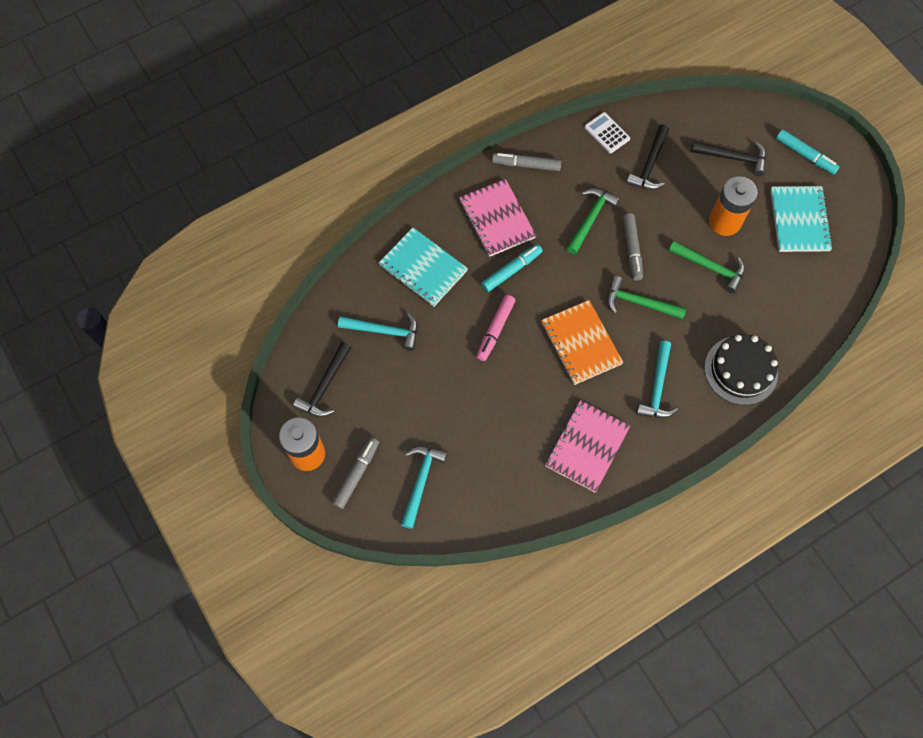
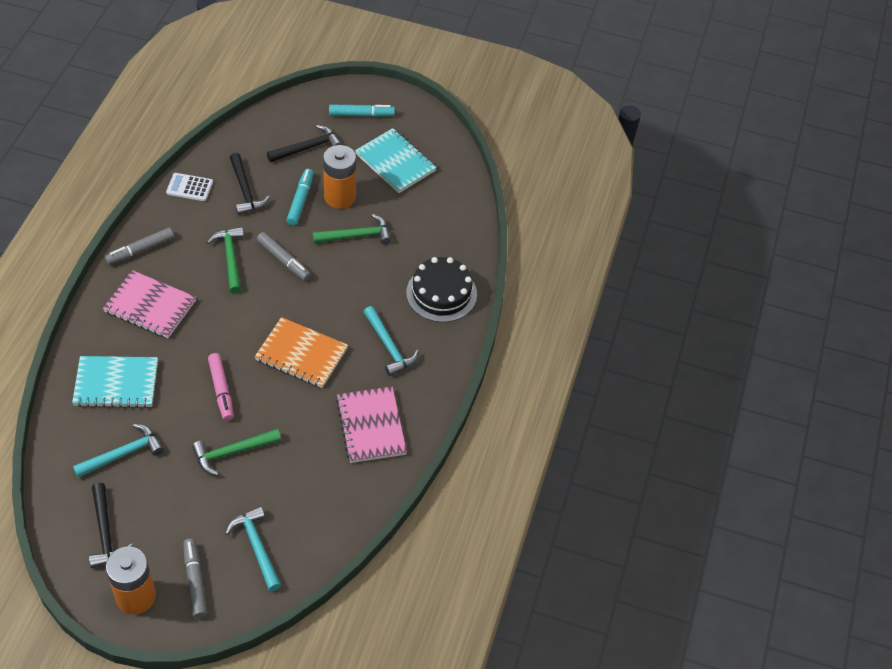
camera: 45 degrees left, 15 degrees down
(511, 270) = (196, 337): turquoise marker -> turquoise marker (300, 200)
(639, 303) = (323, 295): green hammer -> green hammer (232, 452)

